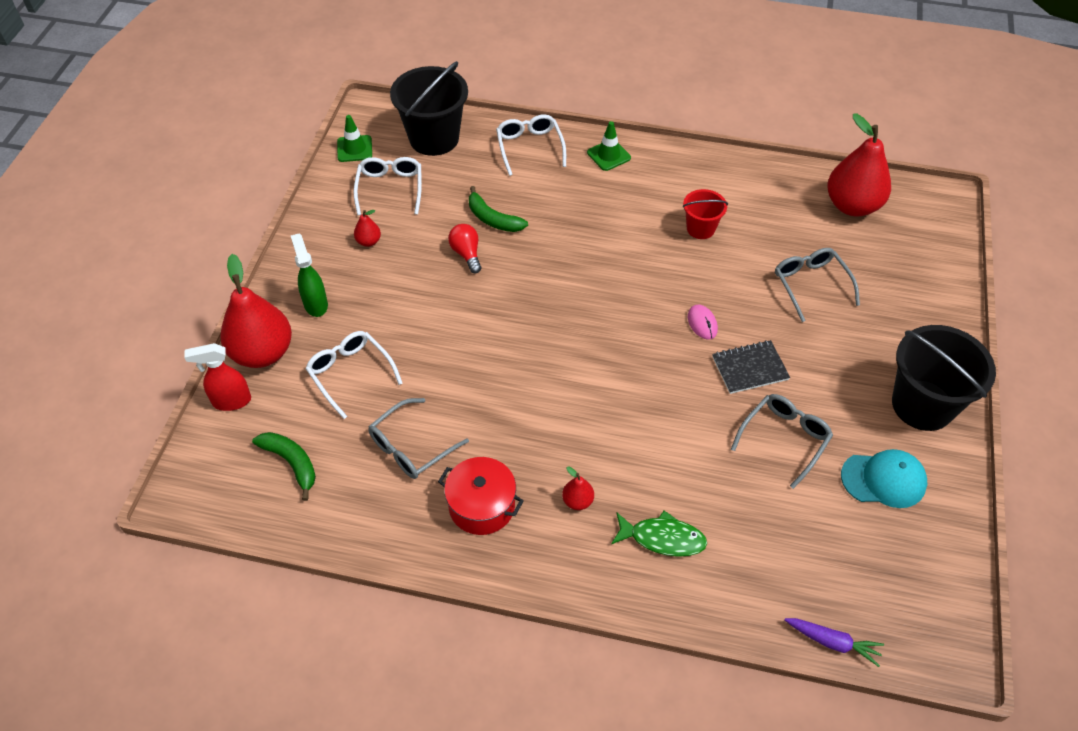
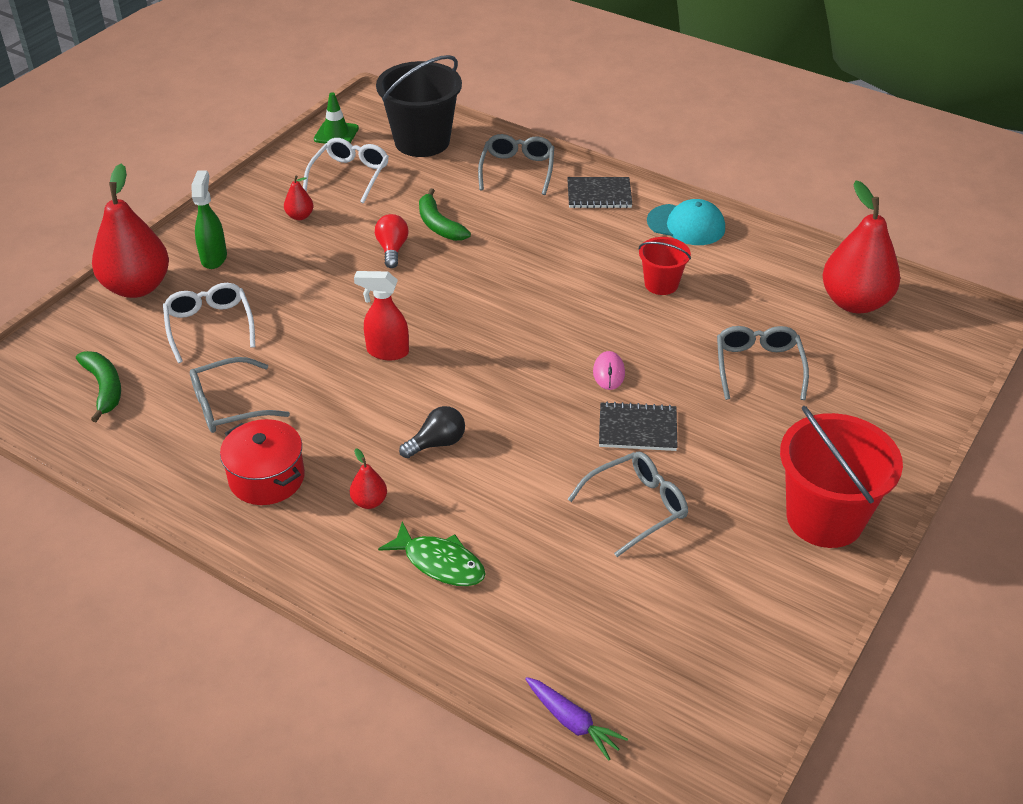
camera: 20 degrees right, 10 degrees down
(231, 401) = (81, 320): red spray bottle -> red spray bottle (387, 352)
(530, 148) = (517, 170): white glasses -> grey glasses
(602, 429) = (437, 443): none -> black light bulb
(608, 155) = (599, 195): green traffic cone -> black notebook
(883, 479) = (732, 579): turquoise cap -> turquoise cap (686, 225)
(922, 405) = (824, 518): black bucket -> red bucket

